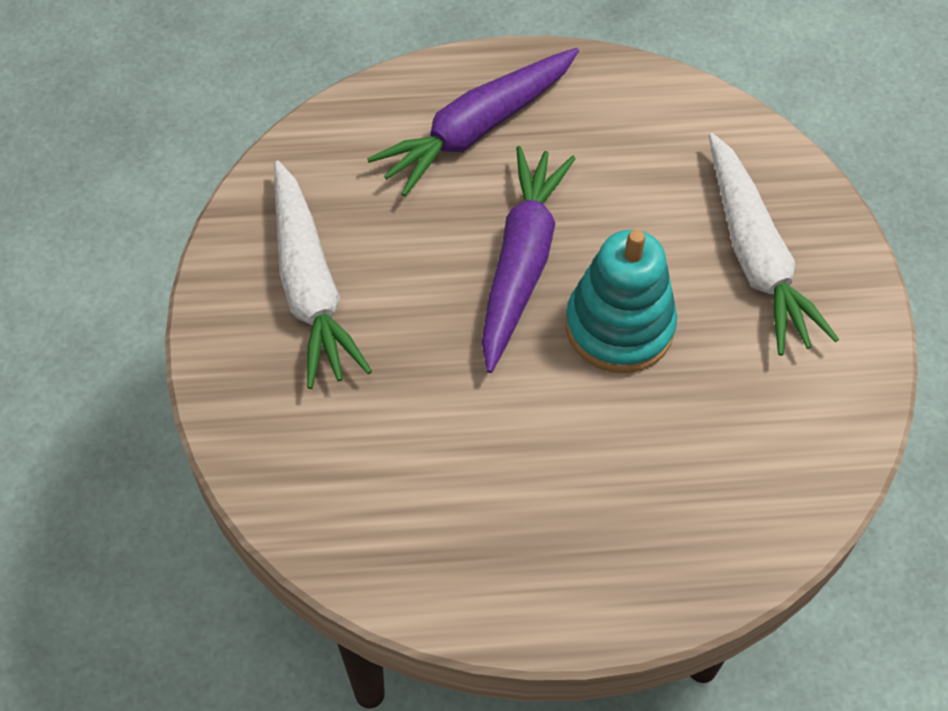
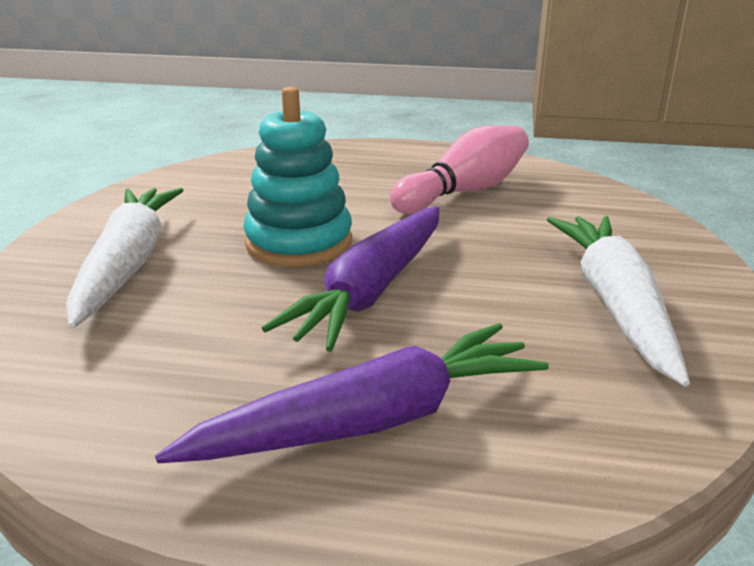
camera: 165 degrees left, 30 degrees down
(474, 485) = (464, 191): none -> pink bowling pin

